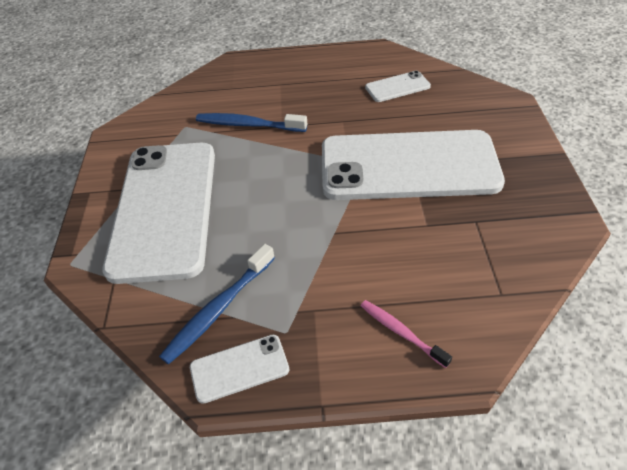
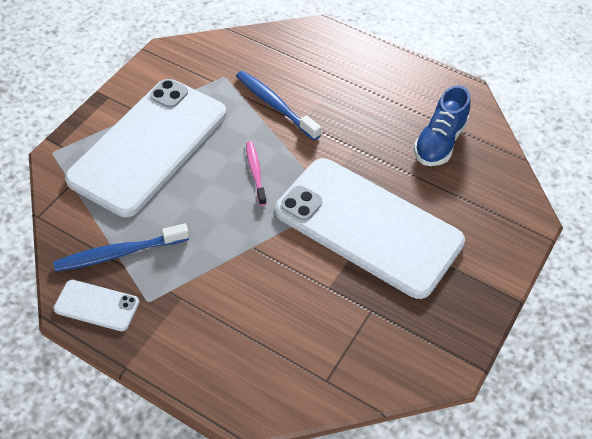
camera: 30 degrees right, 5 degrees up
(397, 87) = (439, 142): white phone -> blue shoe
(401, 332) = (224, 357): pink toothbrush -> pink toothbrush (255, 172)

